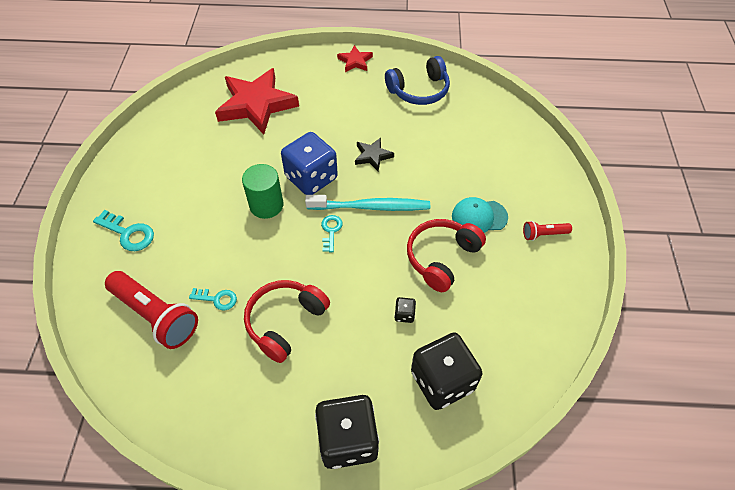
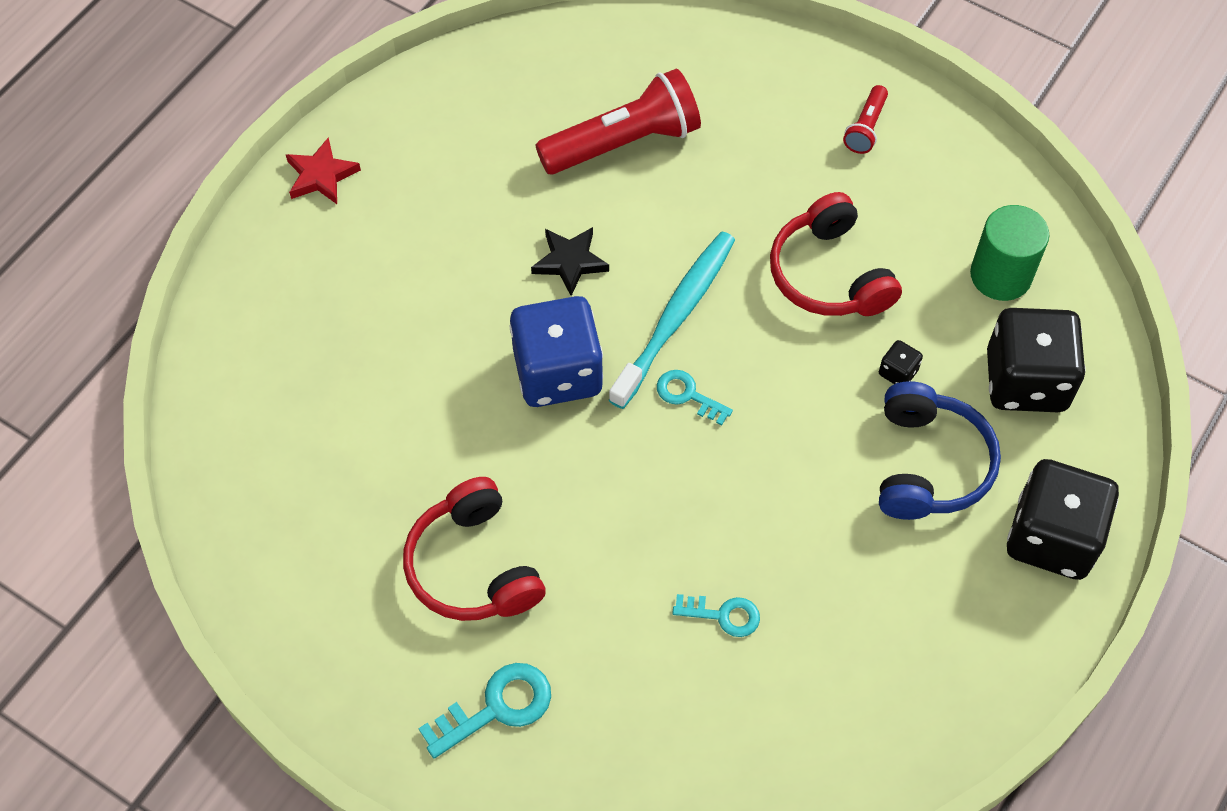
camera: 60 degrees left, 5 degrees up
(156, 315) = (702, 718): red flashlight -> red flashlight (623, 142)
(217, 299) = (723, 615): turquoise key -> turquoise key turned 60 degrees clockwise
(256, 105) = (317, 381): red star -> none
(266, 205) = (573, 465): green cylinder -> green cylinder (1000, 275)
(285, 322) = (822, 535): red headphones -> red headphones (474, 566)
(419, 90) = (467, 120): blue headphones -> blue headphones (928, 464)
(479, 217) = (786, 187): turquoise cap -> none

